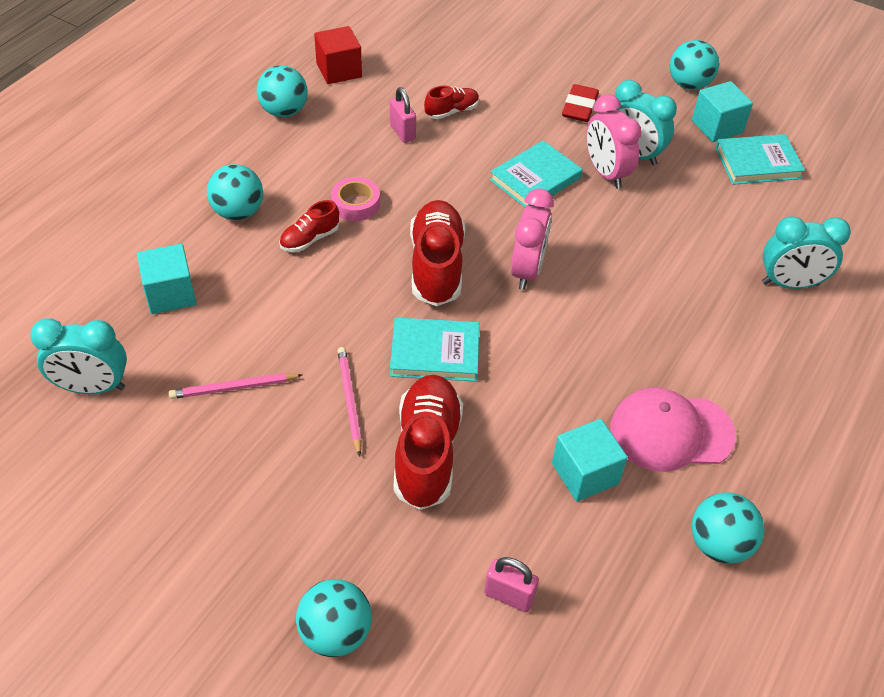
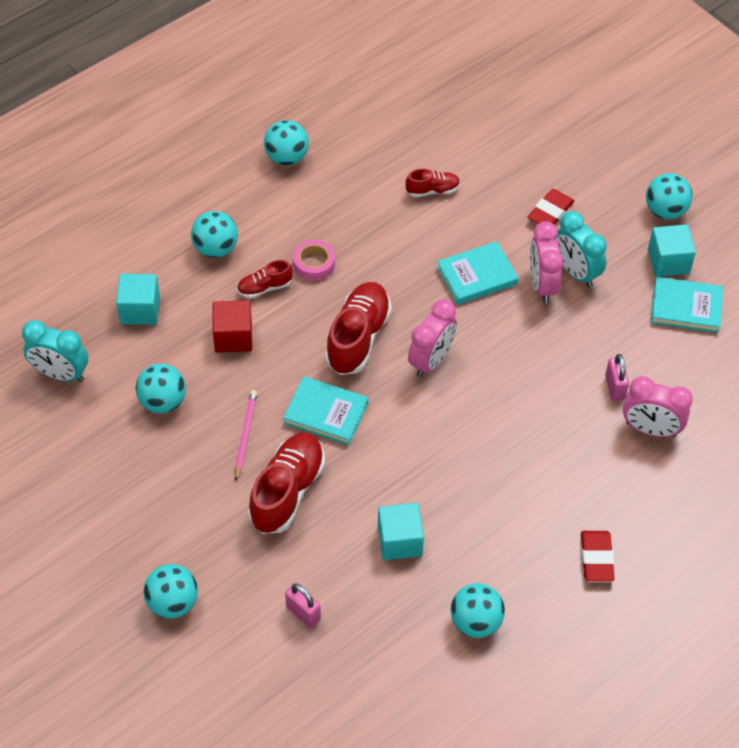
camera: 20 degrees right, 5 degrees up
(234, 388) = (163, 402): pink pencil -> turquoise ball
(339, 70) = (349, 124): red cube -> red cube (233, 337)
(402, 132) = (380, 202): pink padlock -> pink padlock (615, 387)
(671, 432) = (482, 527): pink cap -> none
(790, 284) = (650, 429): turquoise clock -> pink clock
(811, 432) = (596, 558): none -> red eraser

